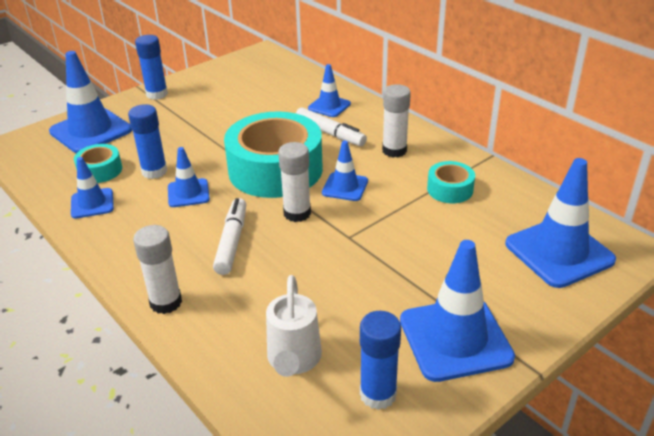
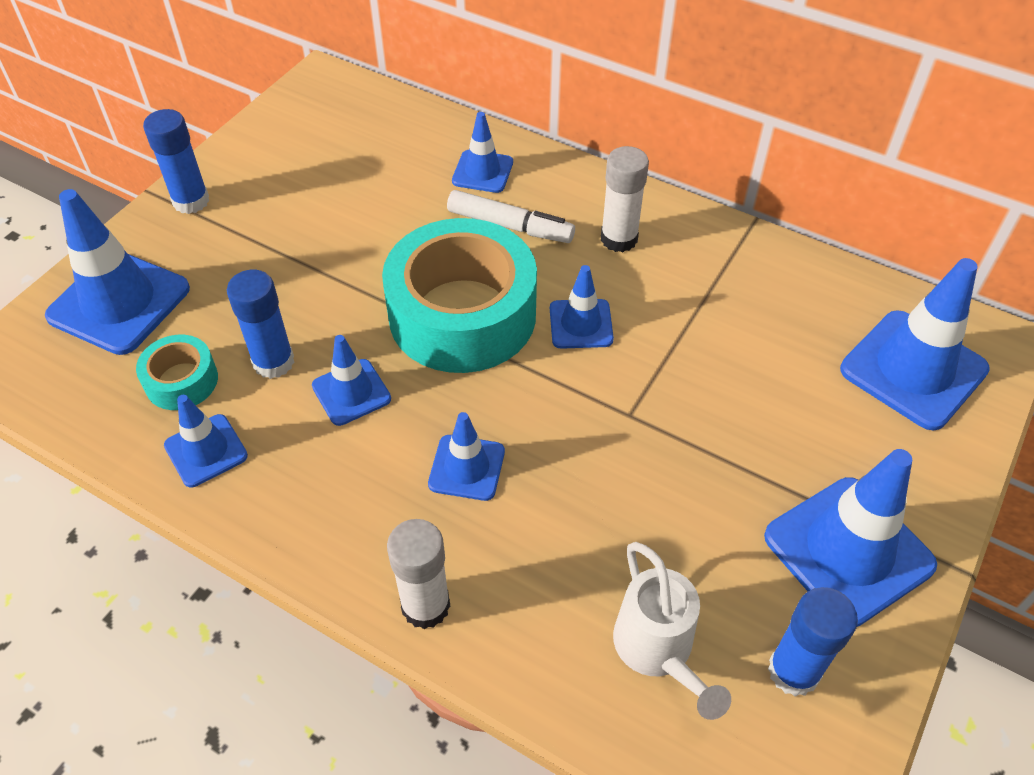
camera: 20 degrees left, 15 degrees up
(232, 242) = (466, 468): white marker -> blue traffic cone
(297, 213) = (535, 390): white glue stick -> none
(450, 189) = (728, 294): turquoise tape -> none

